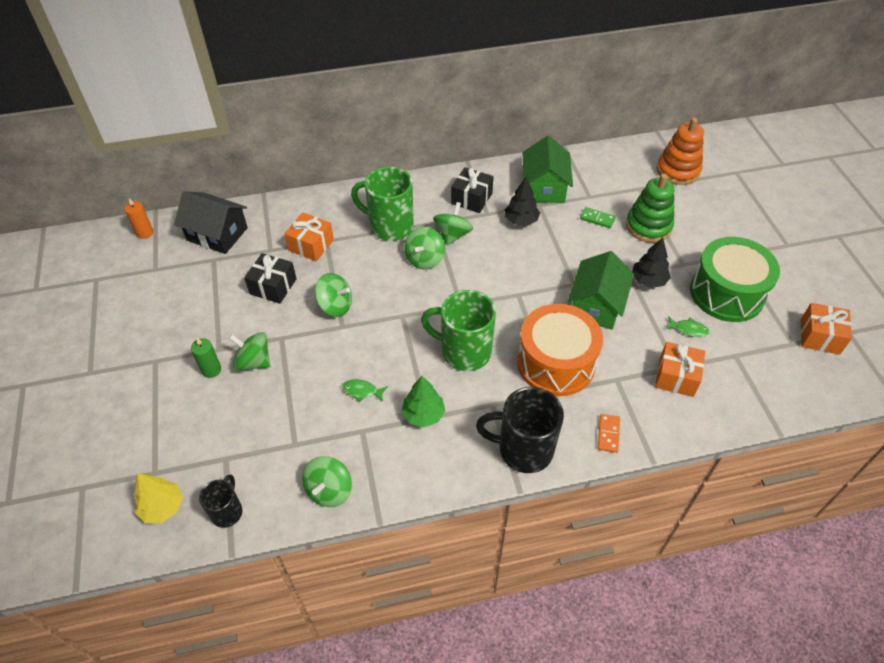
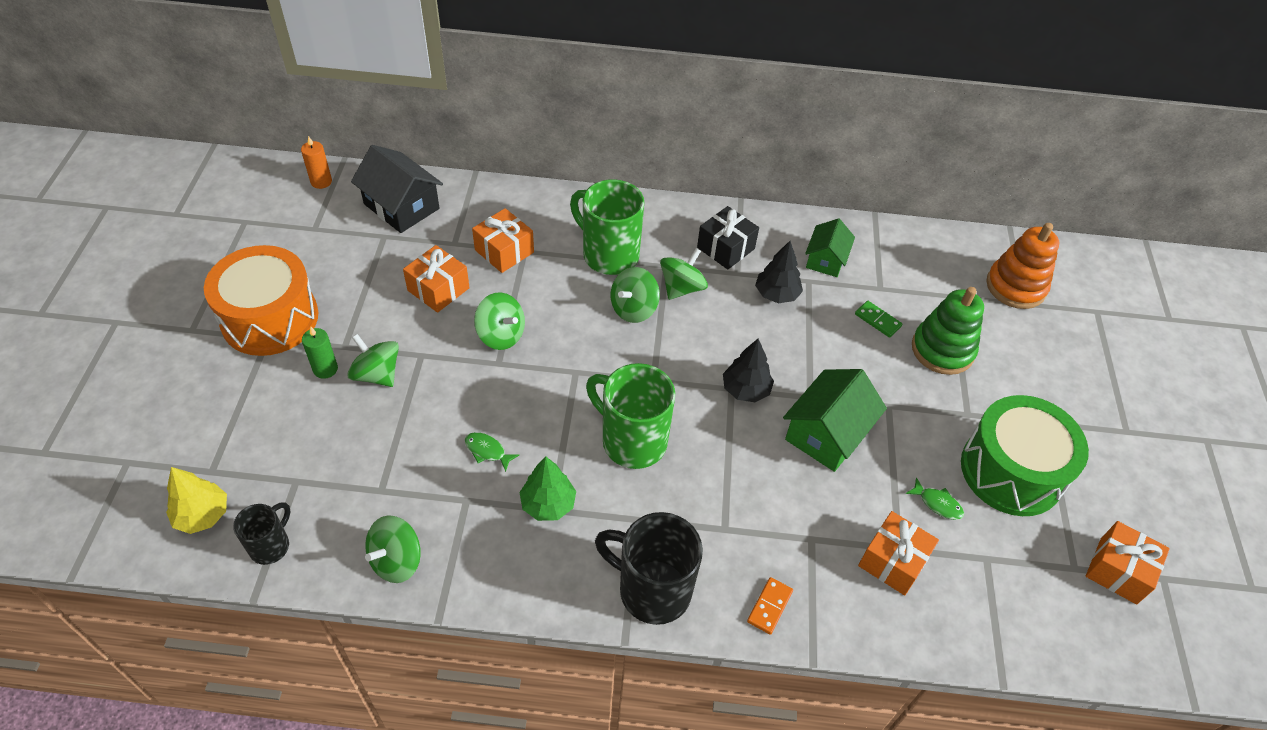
camera: 15 degrees right, 0 degrees up
(273, 286) = (438, 289): black gift -> orange gift
(544, 187) = (826, 260): green house -> green house, size x0.64
(556, 363) = (741, 492): orange drum -> orange drum (270, 318)
(648, 280) = (911, 421): black tree -> black tree (746, 390)

